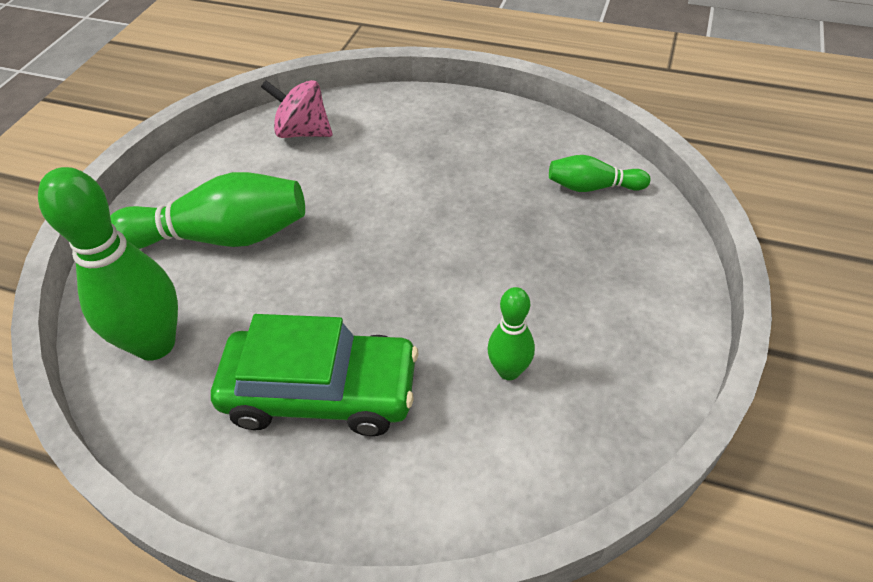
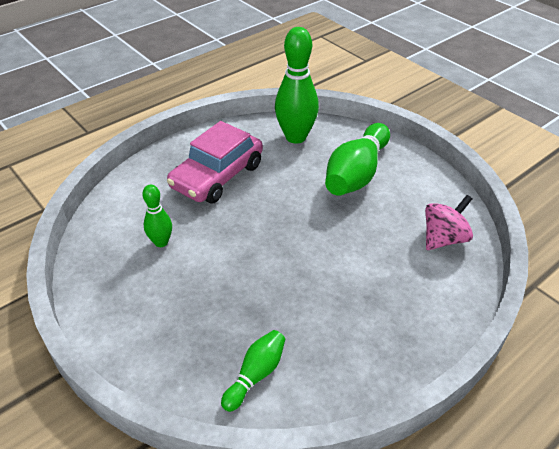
camera: 120 degrees right, 5 degrees down
(321, 392) = (217, 176): green car -> pink car

